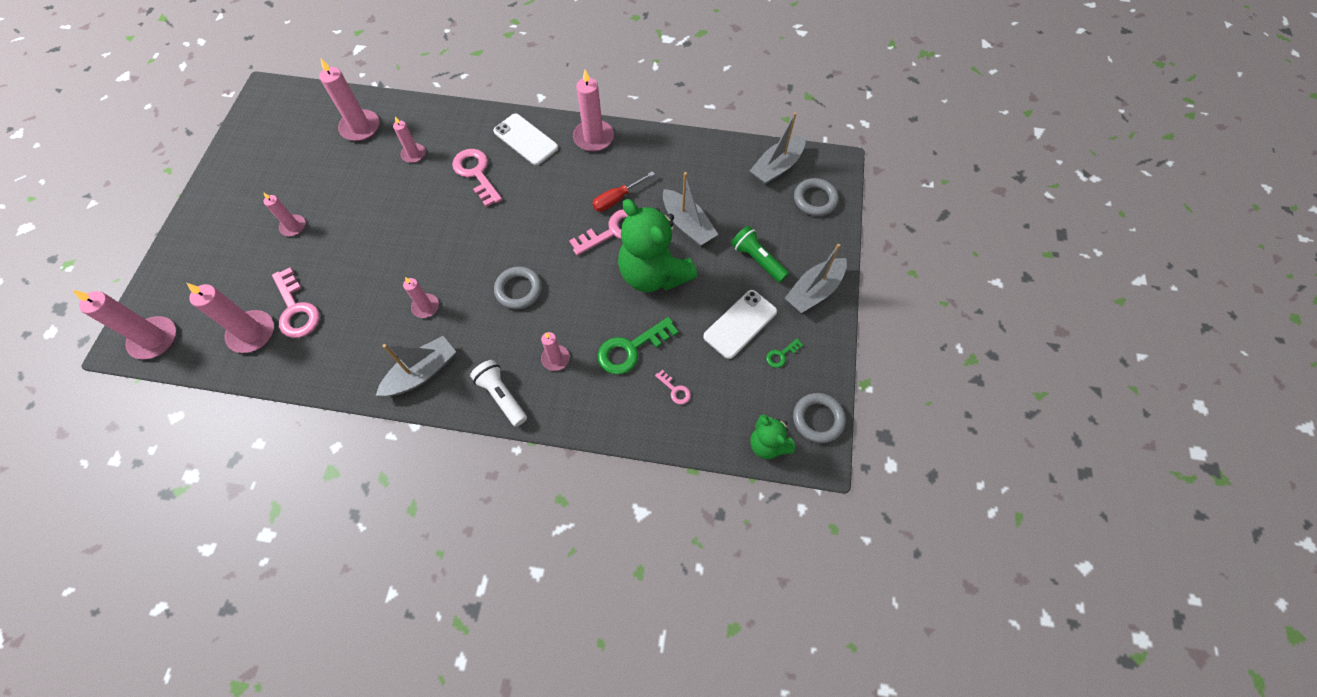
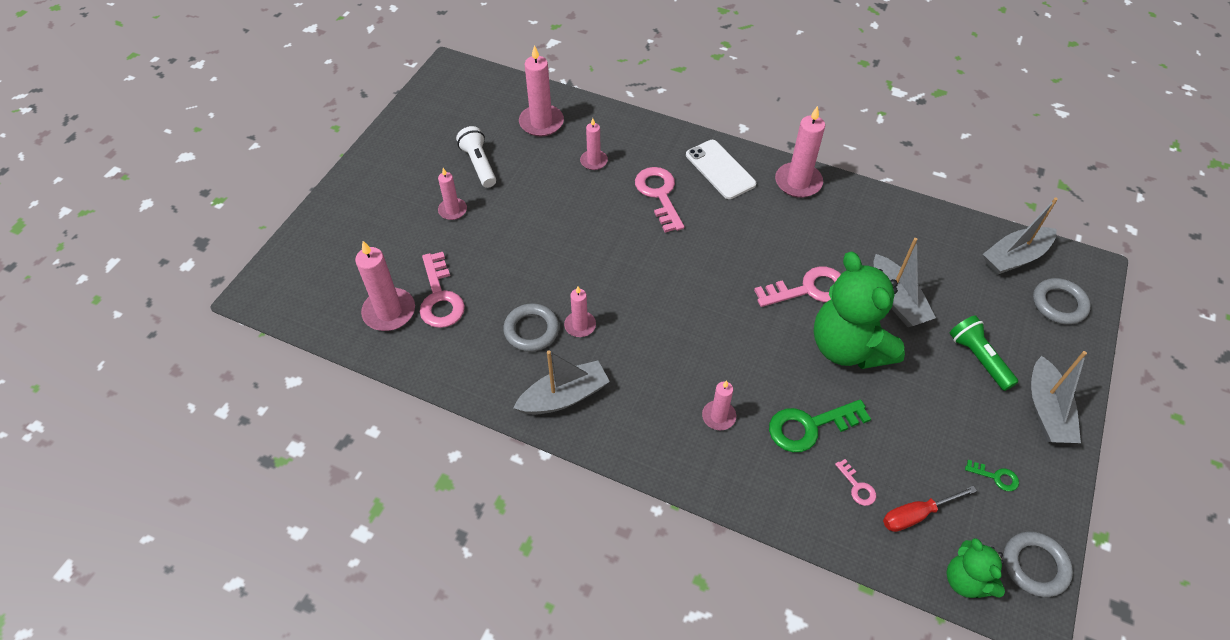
camera: 15 degrees right, 10 degrees down
(154, 339) = (288, 295): pink candle -> none
(501, 396) = (650, 444): white flashlight -> white flashlight (479, 164)
(518, 290) = (687, 330): grey ring -> grey ring (531, 330)
(617, 199) = (816, 254): red screwdriver -> red screwdriver (916, 515)
(740, 324) = (947, 428): white phone -> none
(781, 355) = (996, 477): green key -> green key turned 135 degrees counterclockwise
(814, 291) = (1046, 410): grey boat -> grey boat turned 60 degrees counterclockwise

